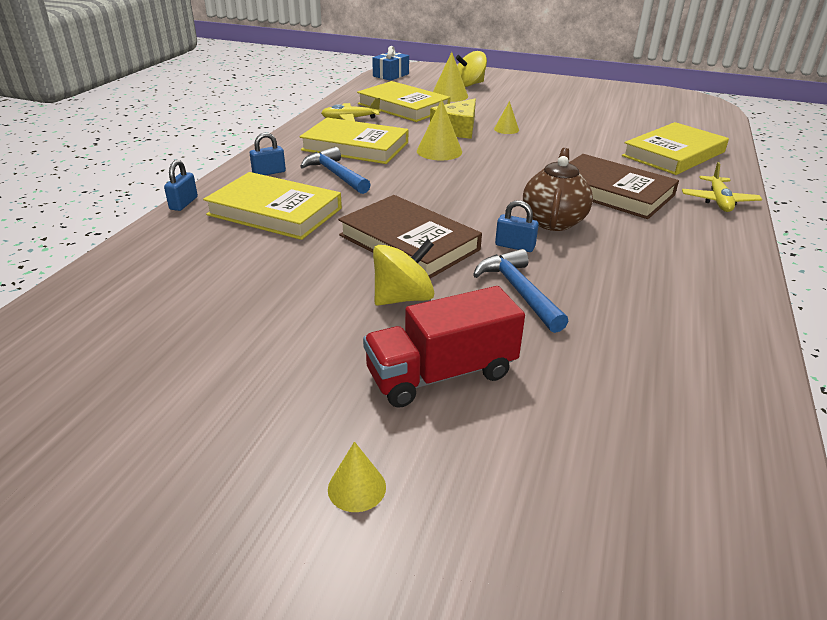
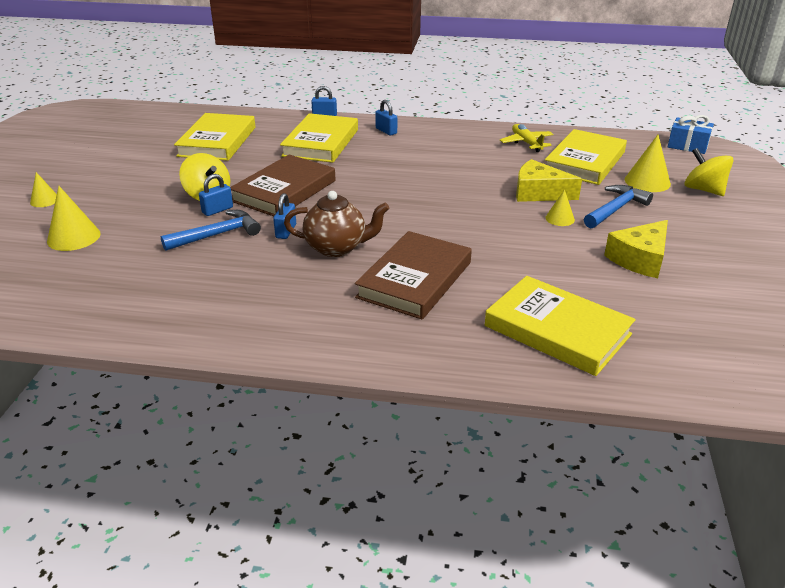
camera: 80 degrees right, 0 degrees up
(335, 174) = (394, 153): blue hammer -> blue hammer (615, 209)
(355, 146) = (458, 153): yellow book -> yellow book (217, 141)
(439, 151) = (470, 188): yellow cone -> yellow cone (74, 237)
(441, 374) = (125, 214): red truck -> none
(450, 290) = (217, 210): none -> blue padlock
(572, 117) = (640, 259): none -> yellow cheese
(718, 201) = (419, 350): yellow plane -> none

